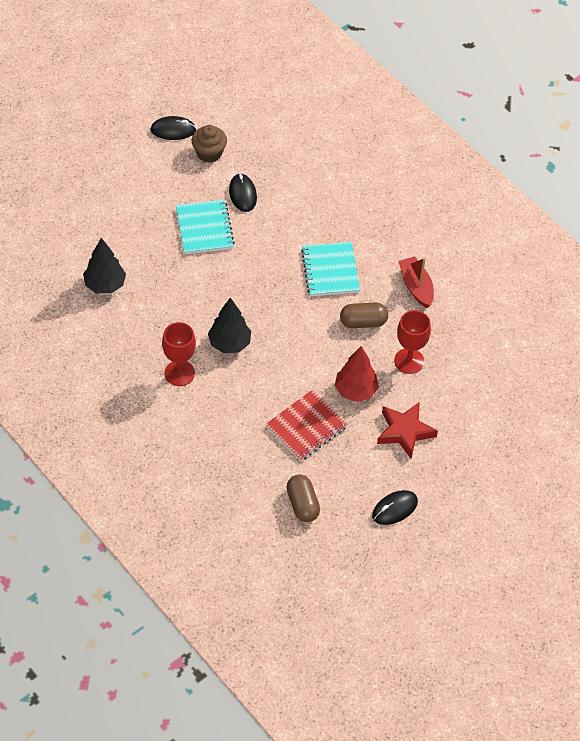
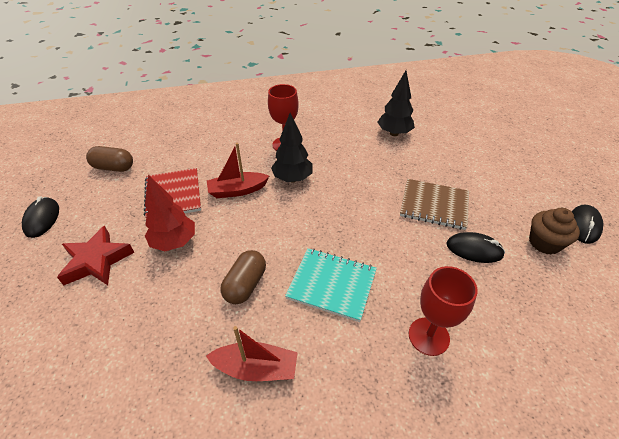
camera: 120 degrees right, 10 degrees down
(204, 228) = (434, 205): turquoise notebook -> brown notebook
(271, 379) = (237, 190): none -> red boat
(409, 361) = (165, 305): red goblet -> red goblet (428, 336)

